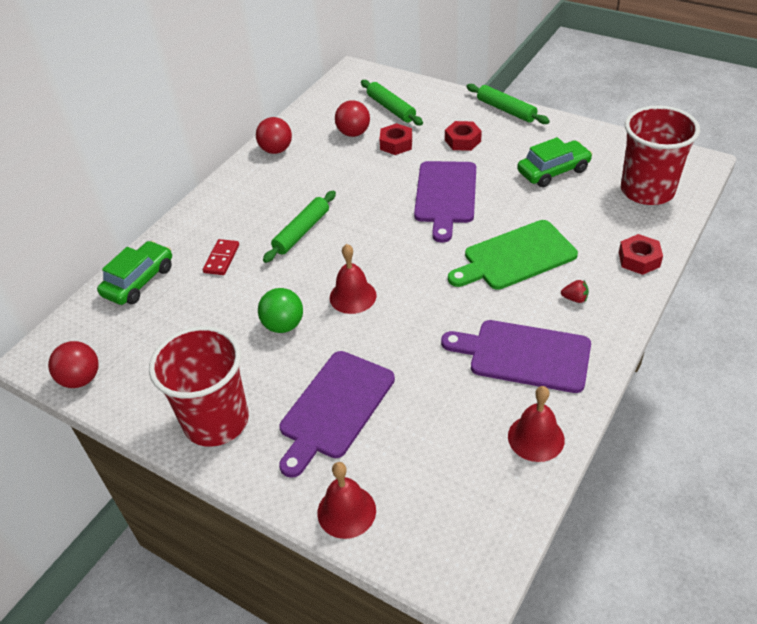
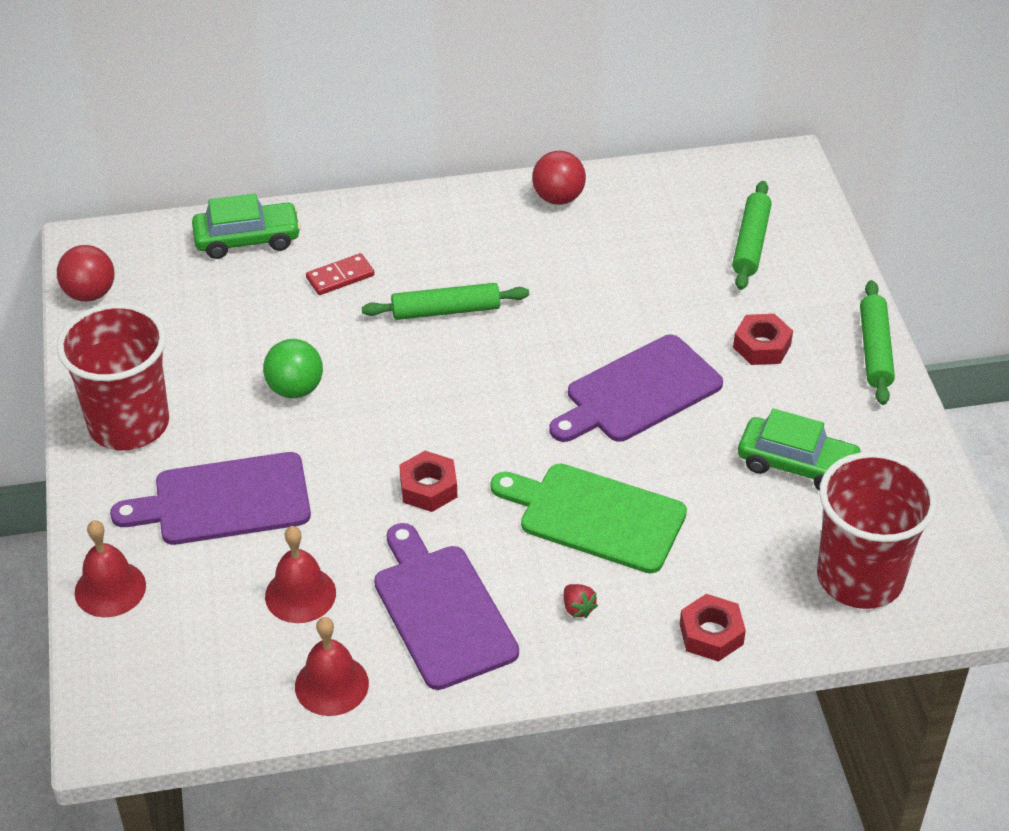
camera: 45 degrees right, 0 degrees up
(353, 133) = (663, 241): red ball -> none
(353, 296) = (390, 416): red bell -> red bell (300, 594)
(396, 144) = (685, 291): red nut -> red nut (428, 488)

